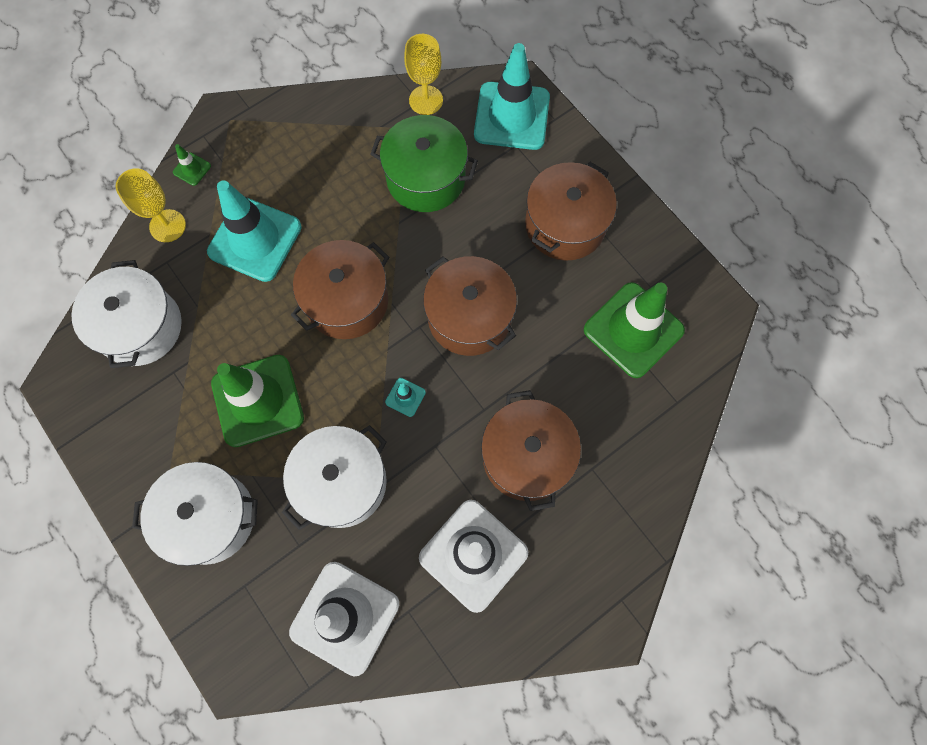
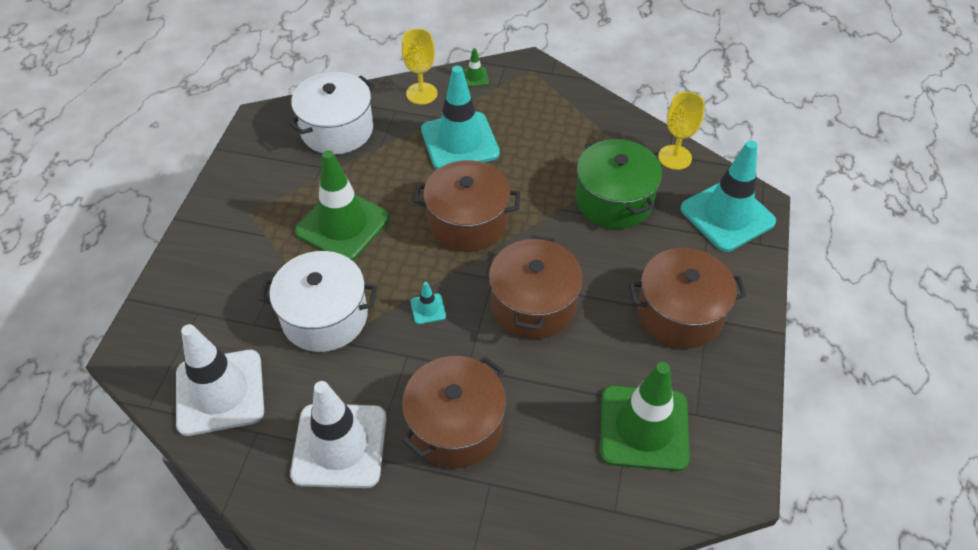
camera: 50 degrees right, 20 degrees down
(210, 517) = (232, 258): white pot -> none

